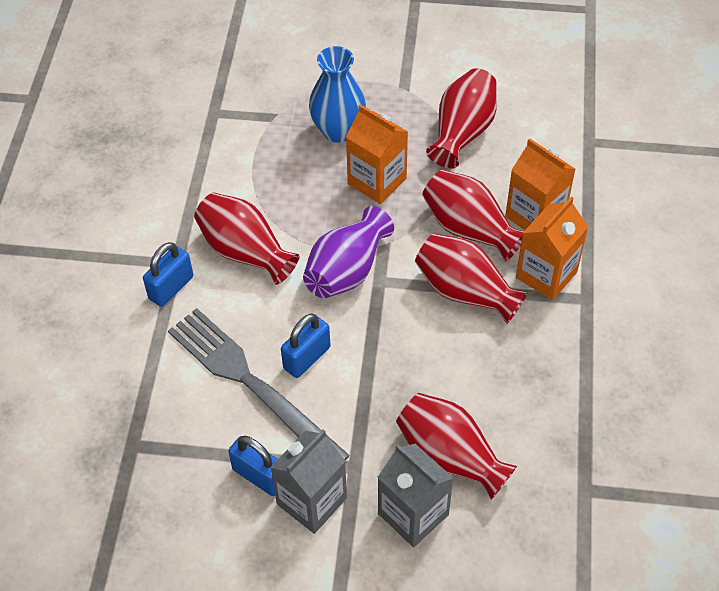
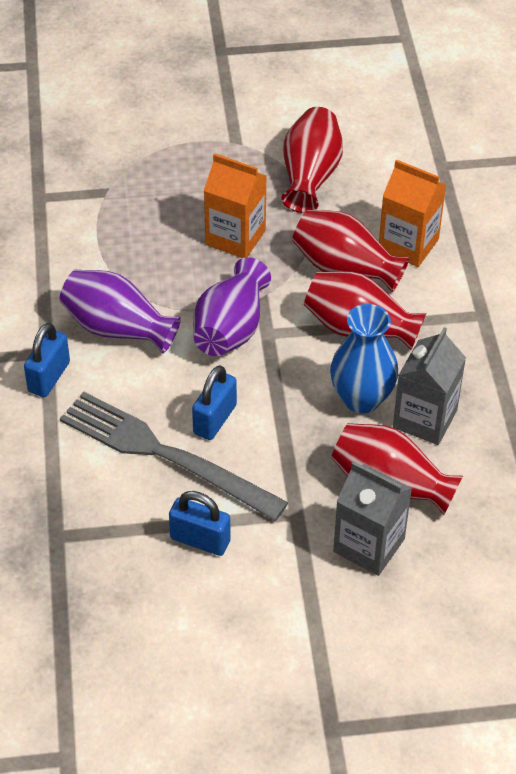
camera: 15 degrees left, 5 degrees down
(245, 251) = (117, 328): red vase -> purple vase
(312, 501) = (262, 553): grey carton -> grey carton (425, 419)
(338, 130) = (179, 194): blue vase -> blue vase (361, 399)
(546, 274) = (436, 298): orange carton -> none

